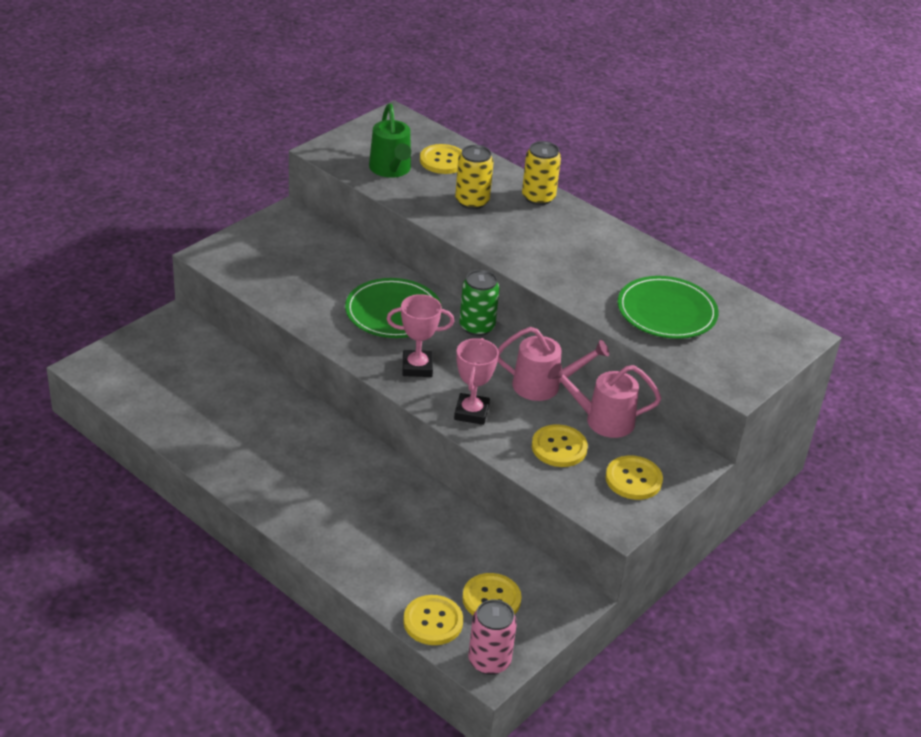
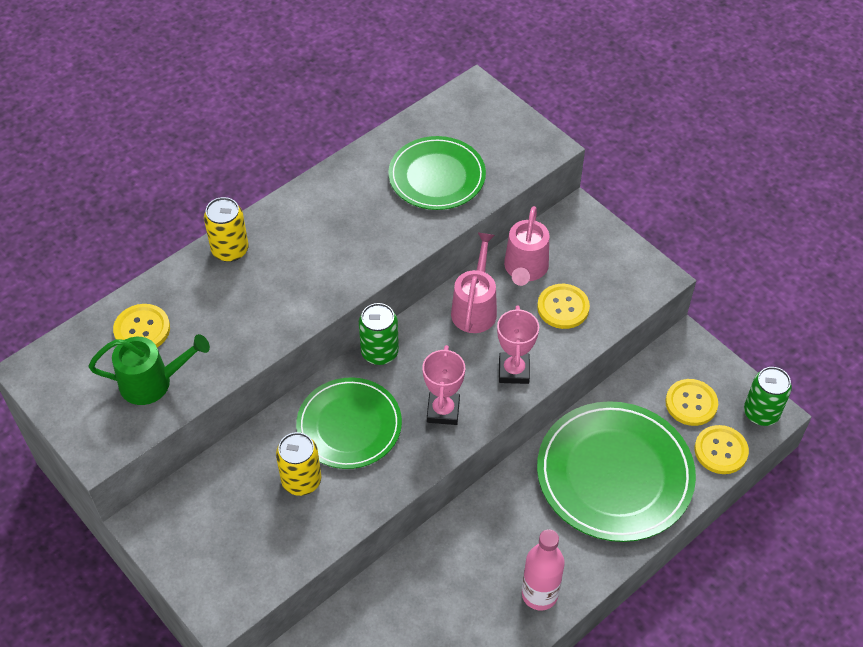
camera: 80 degrees left, 15 degrees up
(255, 478) = (539, 594): none -> pink bottle
(393, 534) = (614, 474): none -> green plate
(471, 412) = (514, 371): pink trophy -> pink trophy turned 75 degrees clockwise
(472, 201) = (230, 310): yellow can -> yellow can (301, 480)
(489, 661) = (761, 413): pink can -> green can
(633, 479) = (603, 259): yellow button -> none

